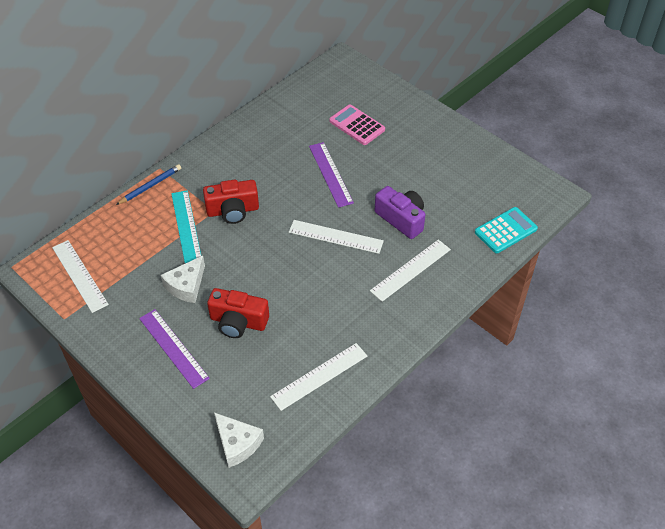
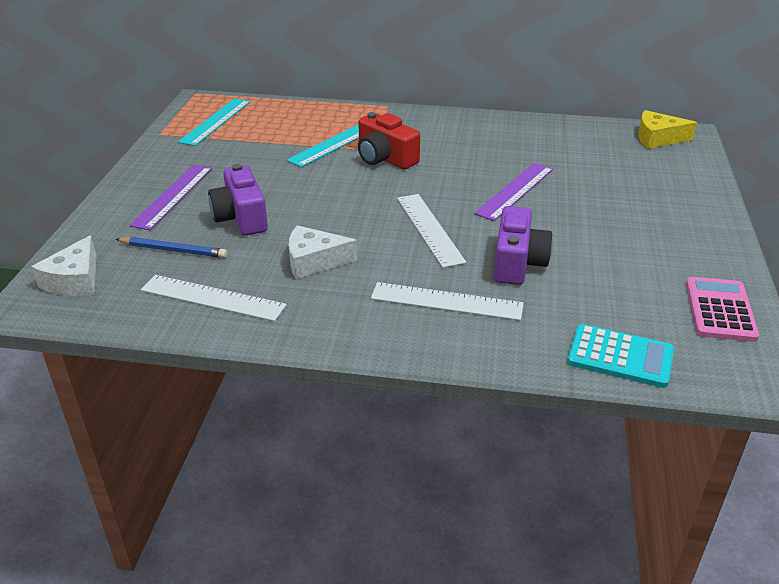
camera: 55 degrees right, 15 degrees down
(79, 275) = (215, 121): white ruler -> turquoise ruler
(150, 186) = (360, 110): blue pencil -> blue pencil (173, 250)
(186, 286) = (258, 172): white cheese -> white cheese (314, 261)
(238, 322) = (241, 217): red camera -> purple camera
(334, 75) = (657, 139): none -> yellow cheese
(357, 125) = (611, 179): pink calculator -> pink calculator (720, 310)

